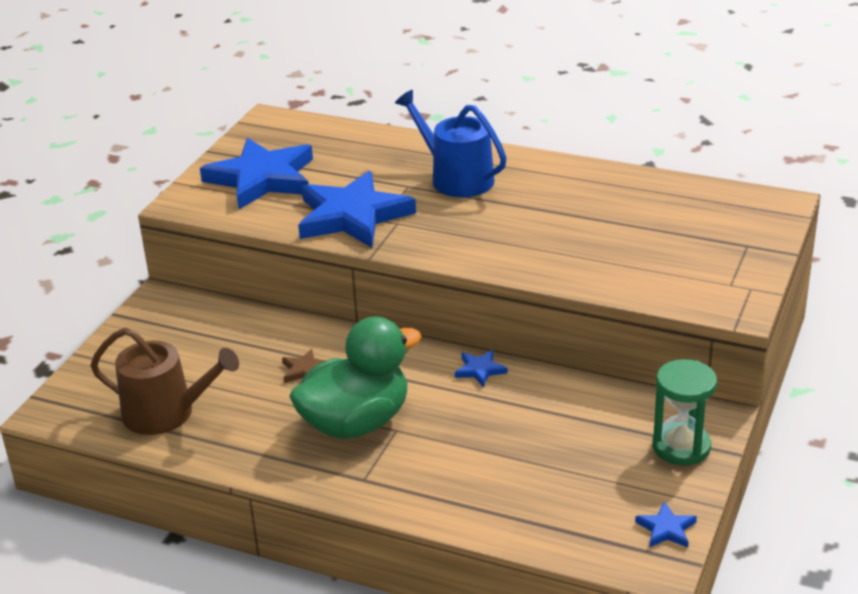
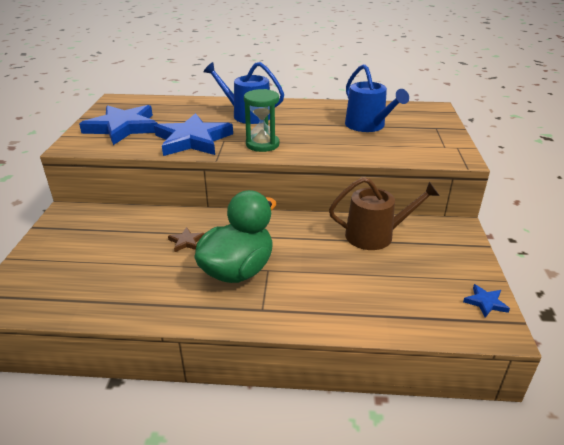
camera: 20 degrees left, 0 degrees up
(166, 413) = (92, 288): brown watering can -> brown watering can (375, 235)
(480, 370) = (302, 223): blue star -> none
(636, 226) = (368, 126): none -> blue watering can
(681, 447) = (454, 247): green hourglass -> green hourglass (262, 144)

